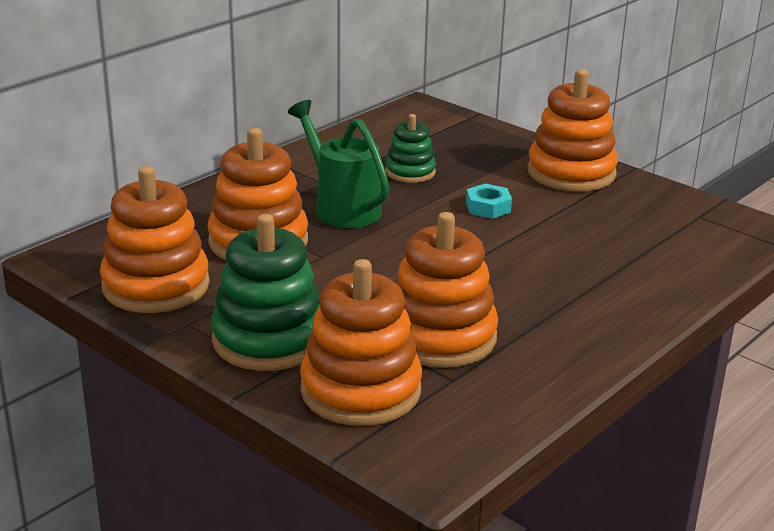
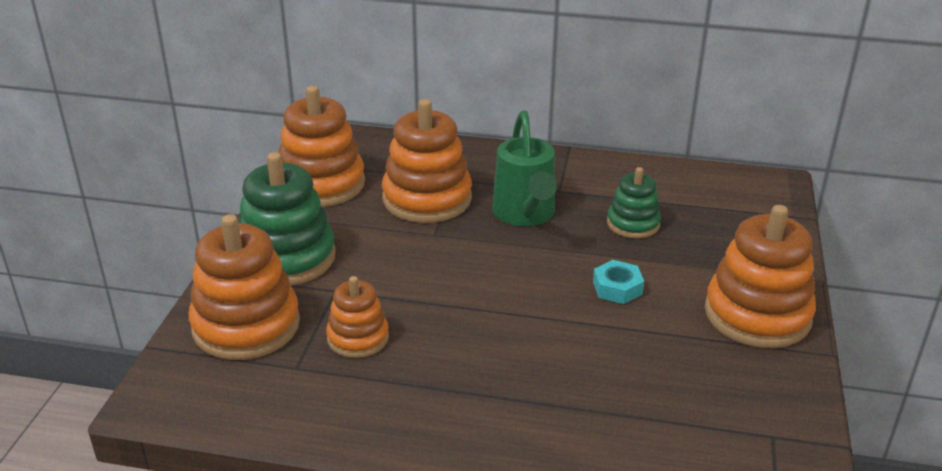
camera: 60 degrees right, 5 degrees up
(342, 208) = (525, 214): green watering can -> green watering can turned 150 degrees clockwise
(440, 337) = (358, 338): orange stacking toy -> orange stacking toy, size x0.57

